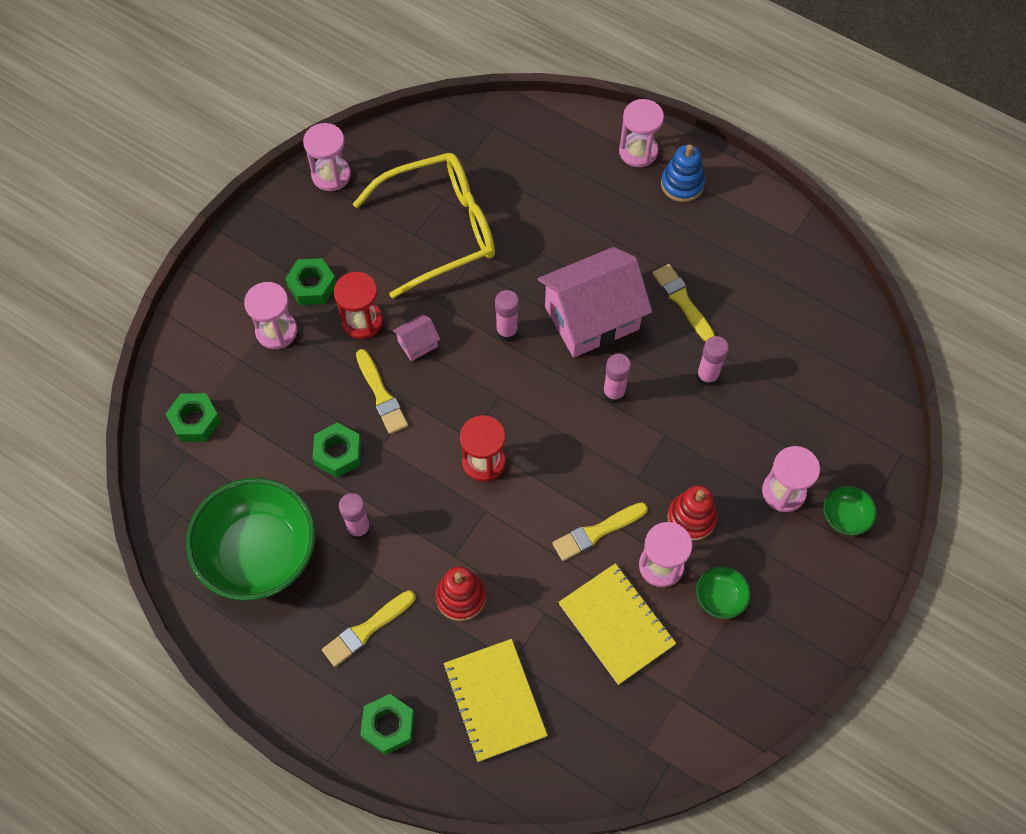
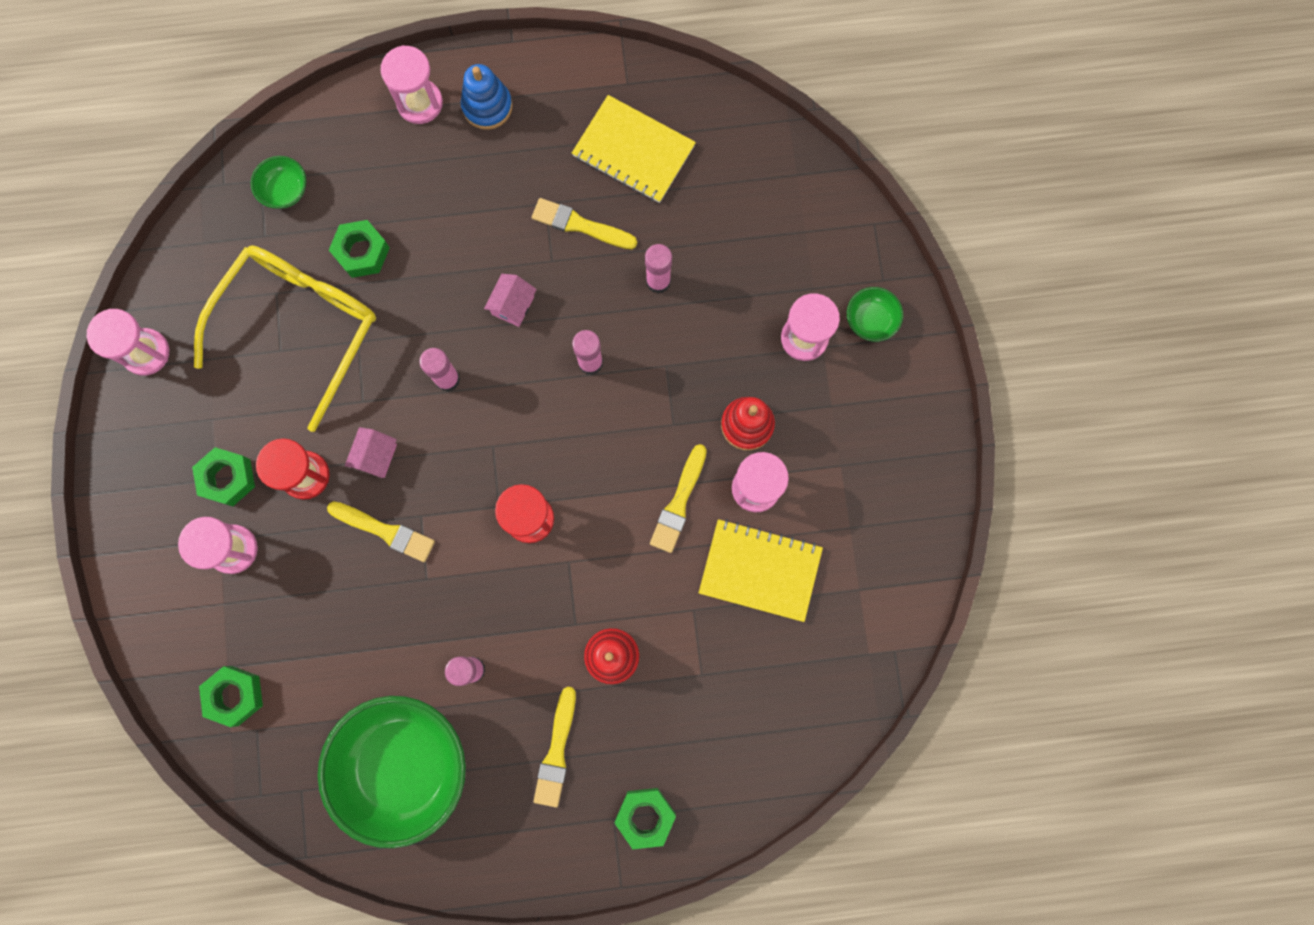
camera: 40 degrees left, 15 degrees up
(338, 453) = (394, 617): green nut -> green nut (362, 252)
(495, 700) = (714, 719): yellow notebook -> yellow notebook (633, 151)
(592, 318) = (513, 305): pink house -> pink house, size x0.41
(720, 598) = (825, 476): green bowl -> green bowl (285, 190)

